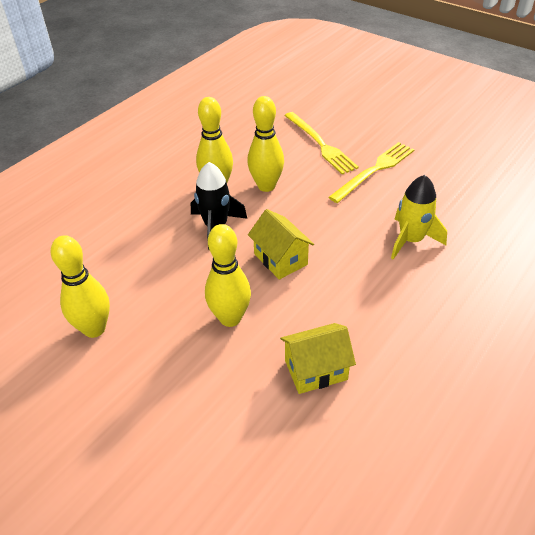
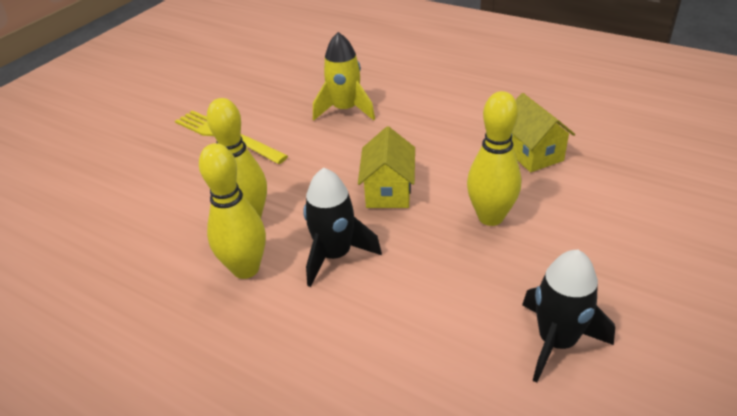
camera: 95 degrees left, 5 degrees down
(94, 329) = (556, 341): yellow bowling pin -> black rocket
(280, 259) = (388, 191): yellow house -> yellow house turned 45 degrees counterclockwise
(320, 144) = (161, 181): yellow fork -> none

